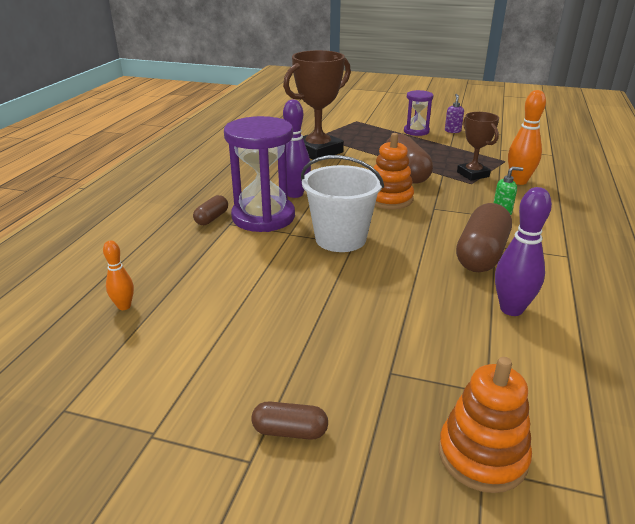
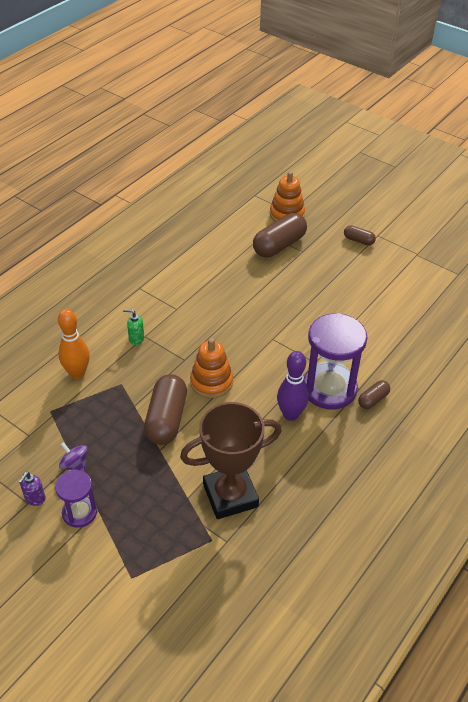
camera: 160 degrees left, 15 degrees up
(124, 306) = (437, 325): orange bowling pin -> none
(340, 239) = (279, 345): white bucket -> none
(447, 144) = (75, 465): none -> purple spinning top
(473, 174) = (106, 397): brown trophy -> none
(481, 254) = (193, 304): brown capsule -> brown capsule (279, 245)
(511, 309) = (214, 264): purple bowling pin -> none

